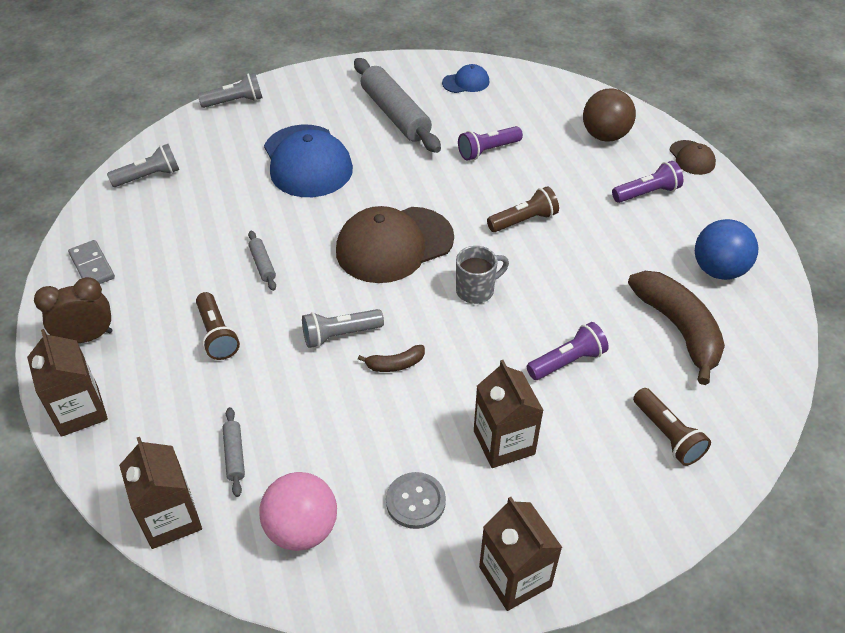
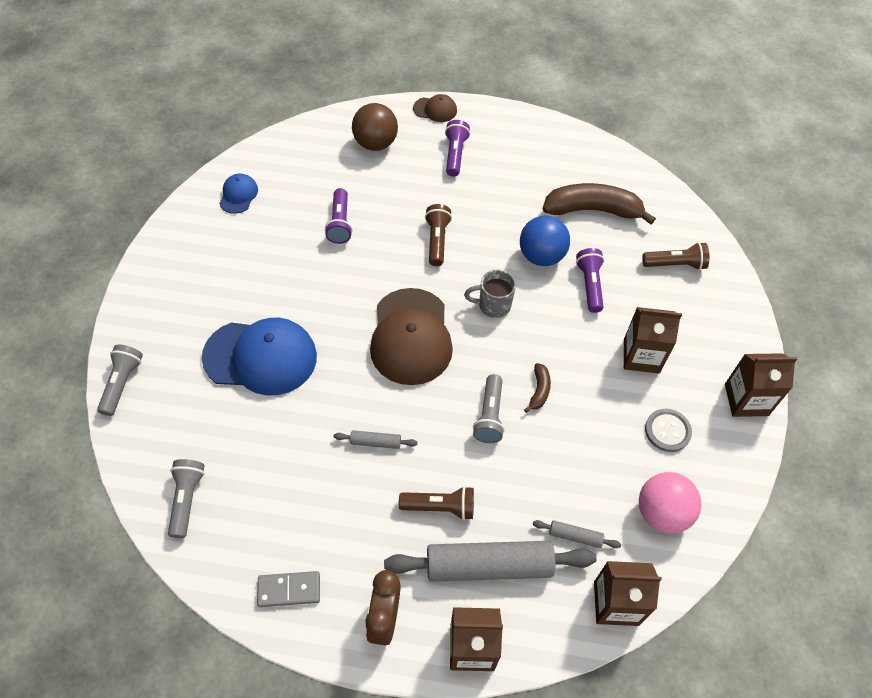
camera: 65 degrees left, 10 degrees up
(395, 114) = (244, 264): grey rolling pin -> grey rolling pin (489, 566)
(476, 290) = (493, 305): grey mug -> grey mug turned 90 degrees counterclockwise
(718, 270) = (553, 160): blue ball -> blue ball (541, 256)

